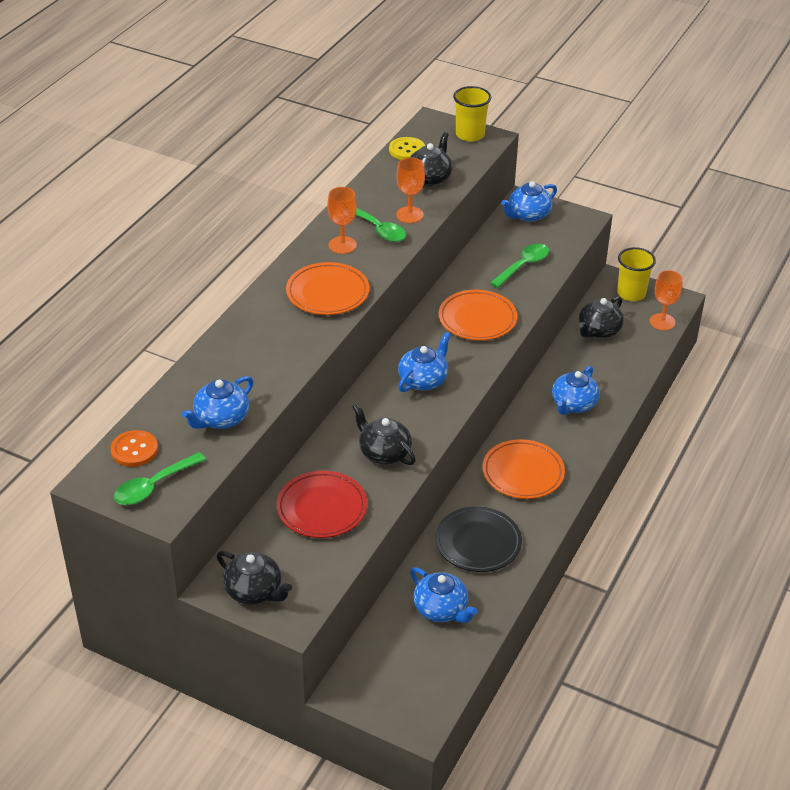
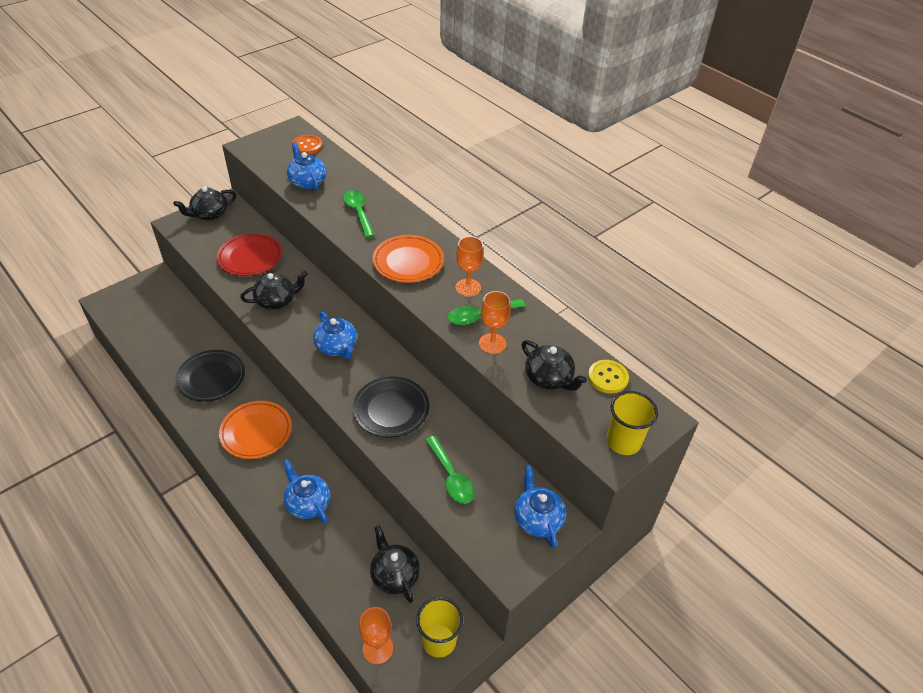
camera: 110 degrees right, 5 degrees up
(153, 486) = (270, 147): green spoon -> green spoon (358, 212)
(441, 609) = (174, 339): blue teapot -> none
(477, 319) = (391, 409): orange plate -> black plate

